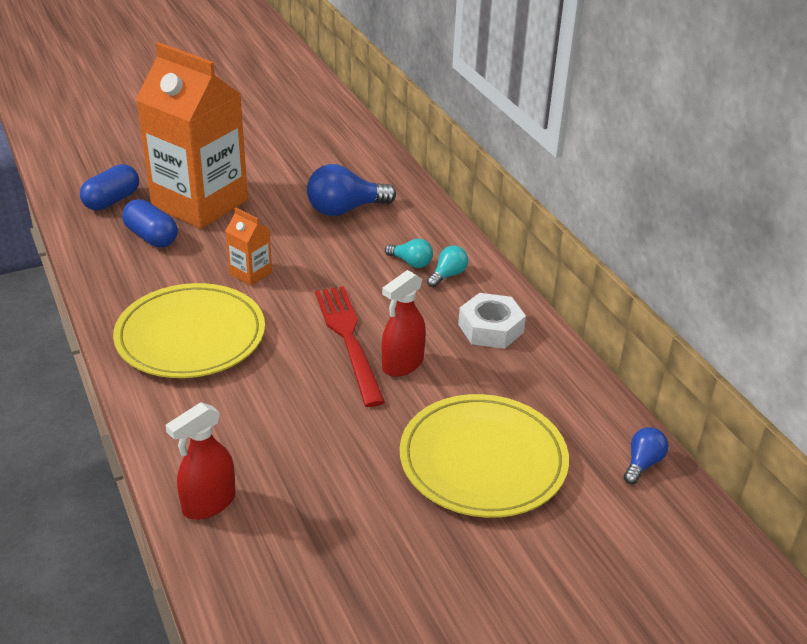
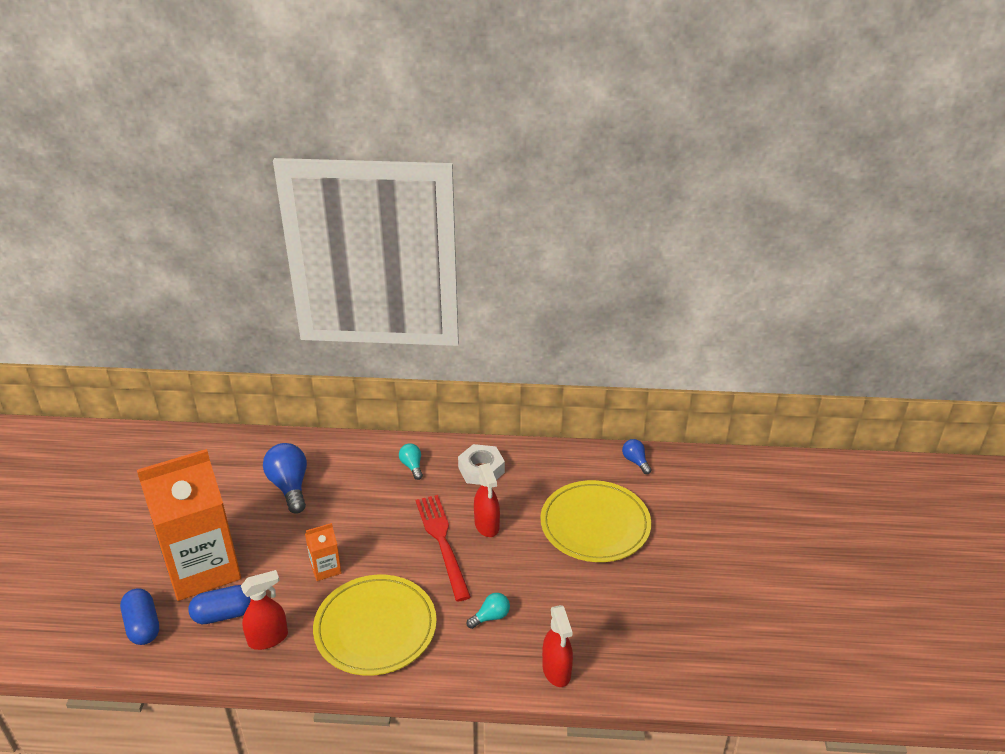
camera: 60 degrees left, 0 degrees up
(137, 273) = (268, 638): none -> red spray bottle
(345, 209) = (290, 487): blue light bulb -> blue light bulb turned 150 degrees clockwise
(348, 339) = (442, 542): red fork -> red fork turned 60 degrees clockwise
(411, 263) = (383, 478): turquoise light bulb -> turquoise light bulb (491, 617)

